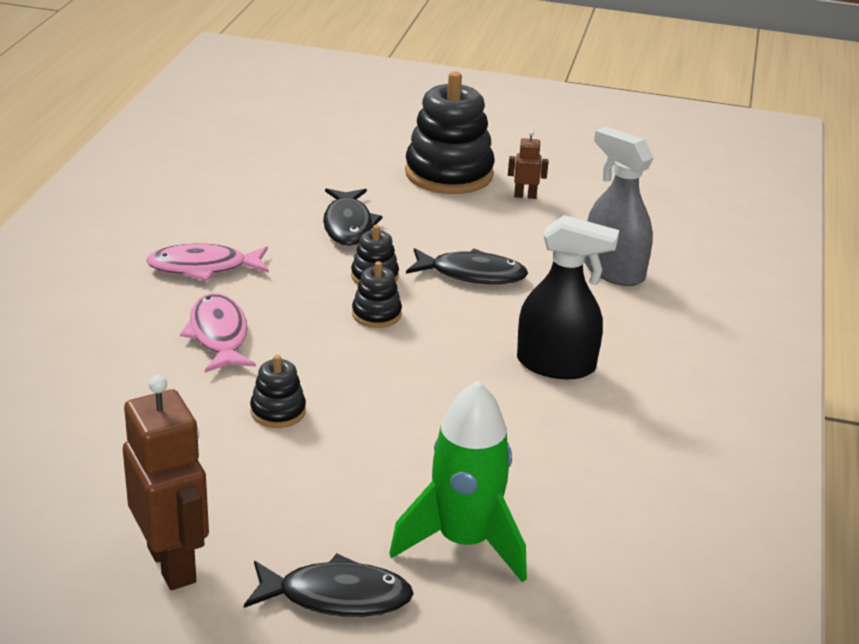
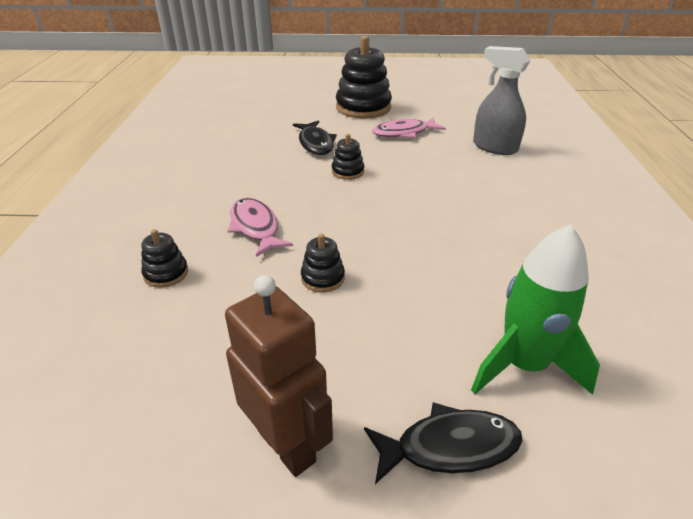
camera: 10 degrees left, 5 degrees up
(203, 267) = (228, 182): pink fish -> pink fish (404, 133)
(376, 314) = (361, 195): black stacking toy -> black stacking toy (166, 273)
(472, 274) = (410, 161): black fish -> none
(525, 196) = (415, 113): brown robot -> none
(556, 365) = (499, 210): black spray bottle -> none

